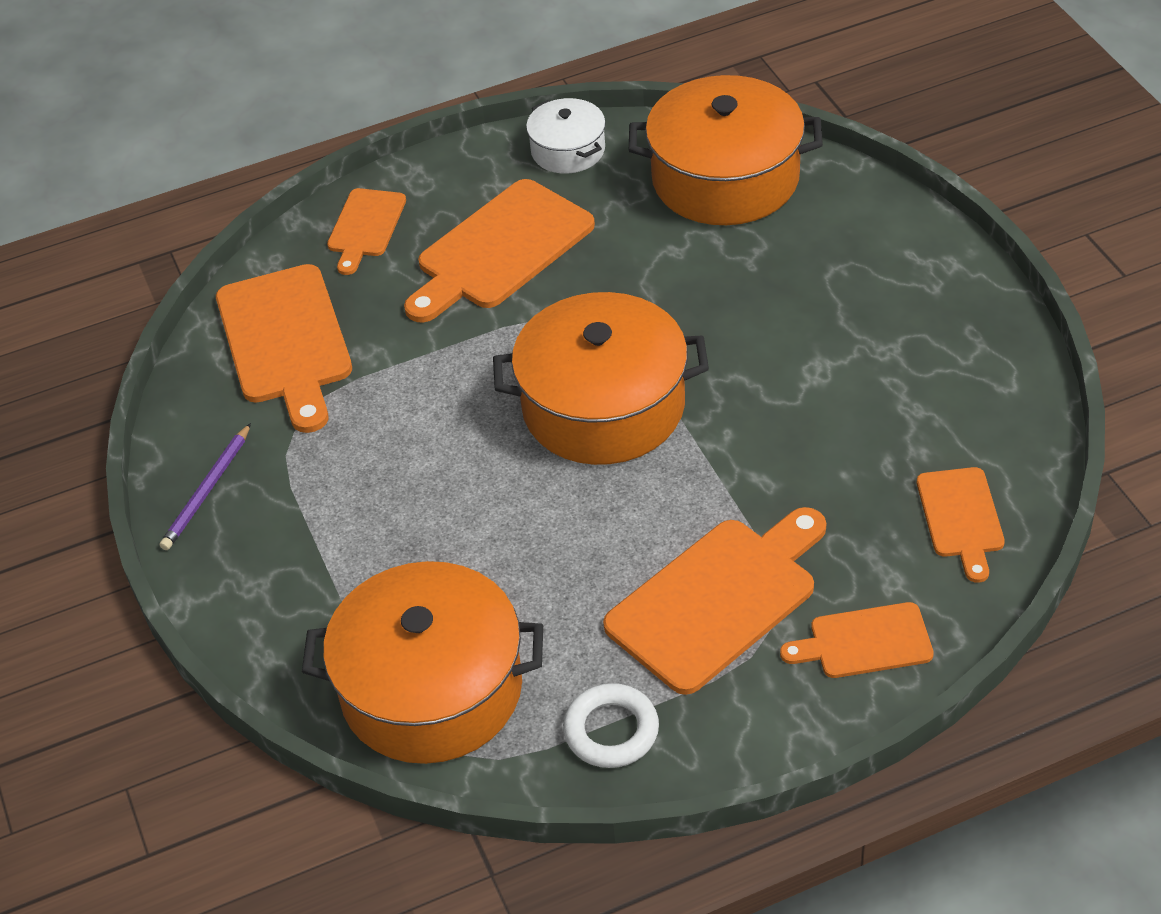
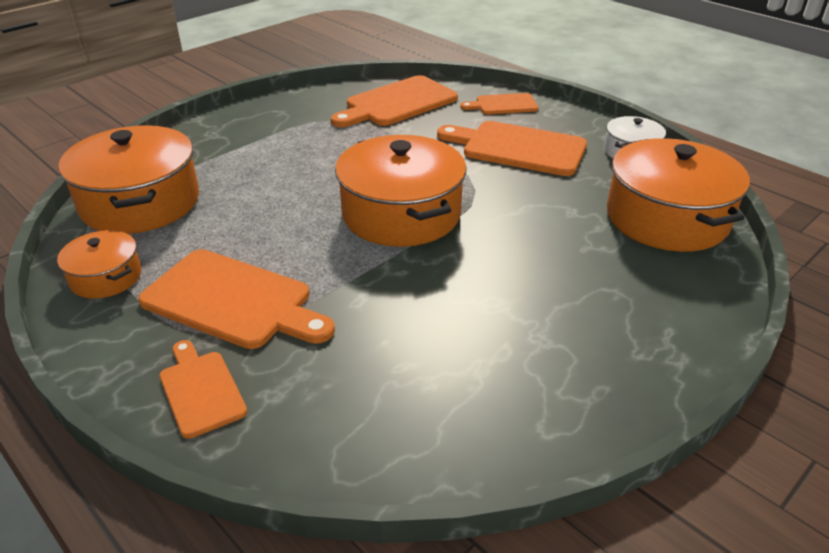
camera: 65 degrees right, 10 degrees down
(207, 490) = (277, 107): purple pencil -> none
(611, 731) = (106, 277): white ring -> orange pot
(961, 517) = (361, 427): orange cutting board -> none

